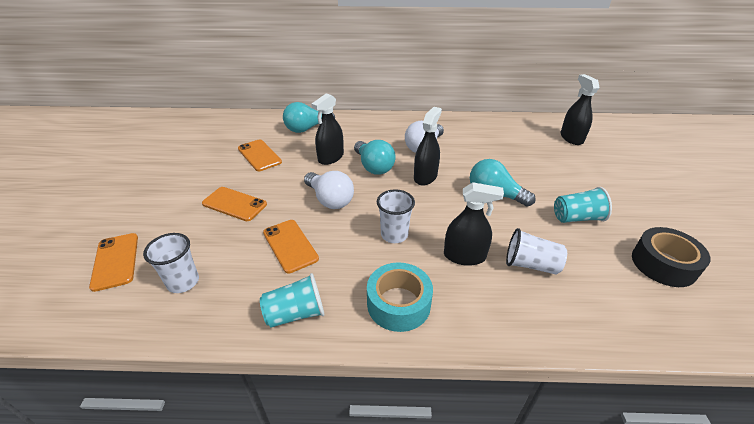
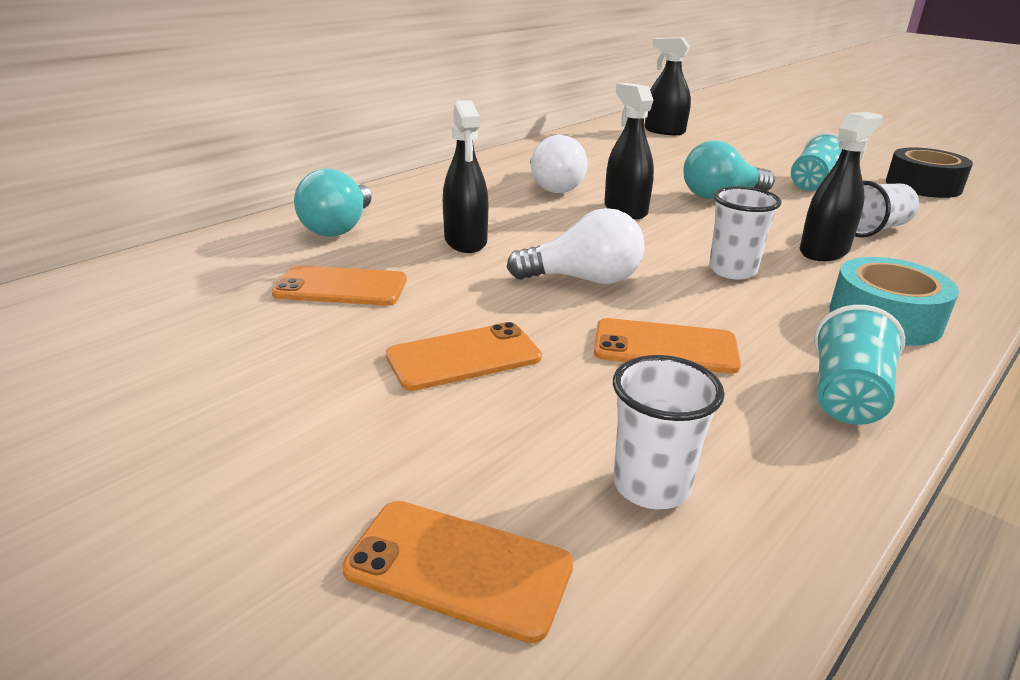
camera: 50 degrees left, 10 degrees down
(373, 167) = (546, 226): turquoise light bulb -> none

